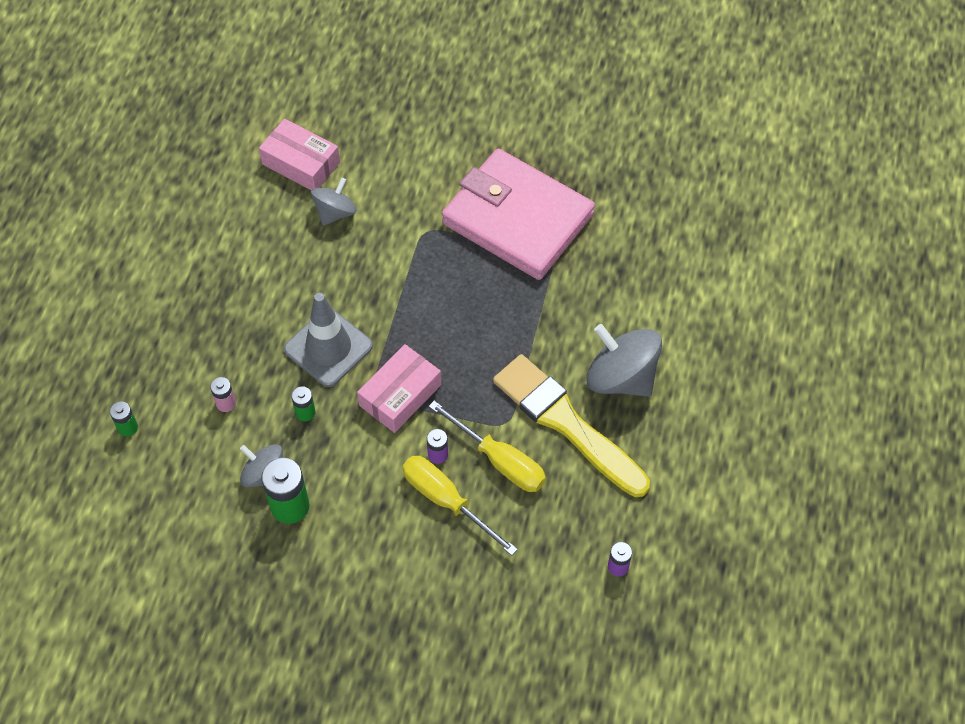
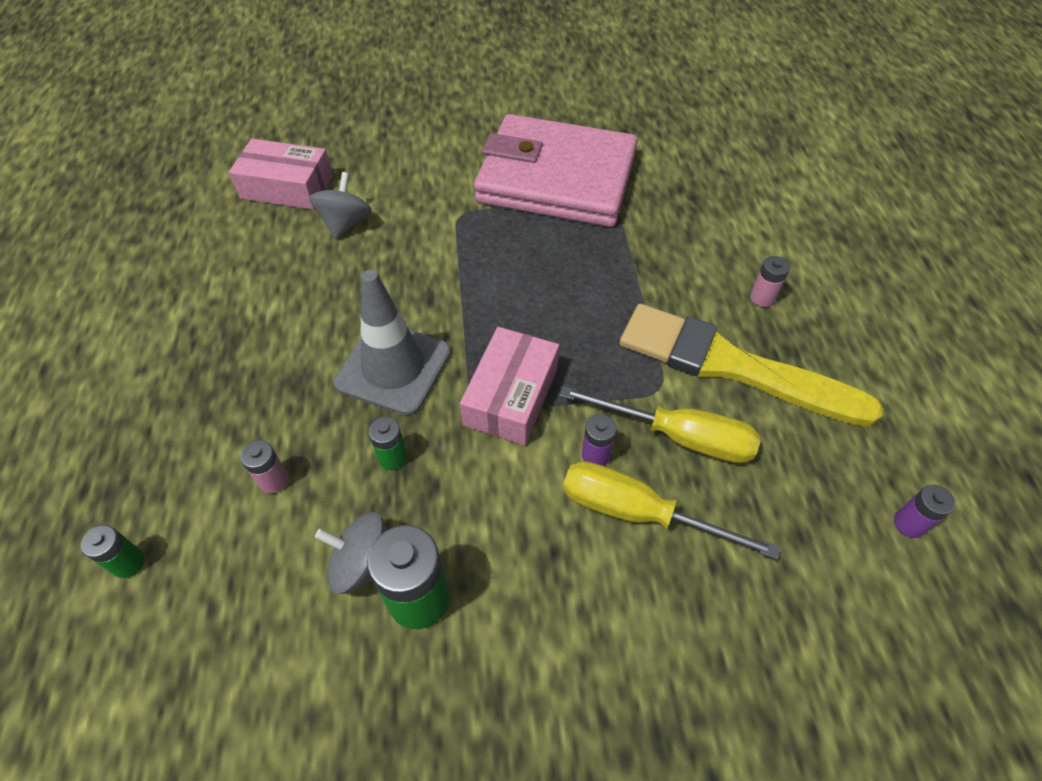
camera: 20 degrees left, 5 degrees down
(621, 377) = (762, 298): grey spinning top -> pink battery

